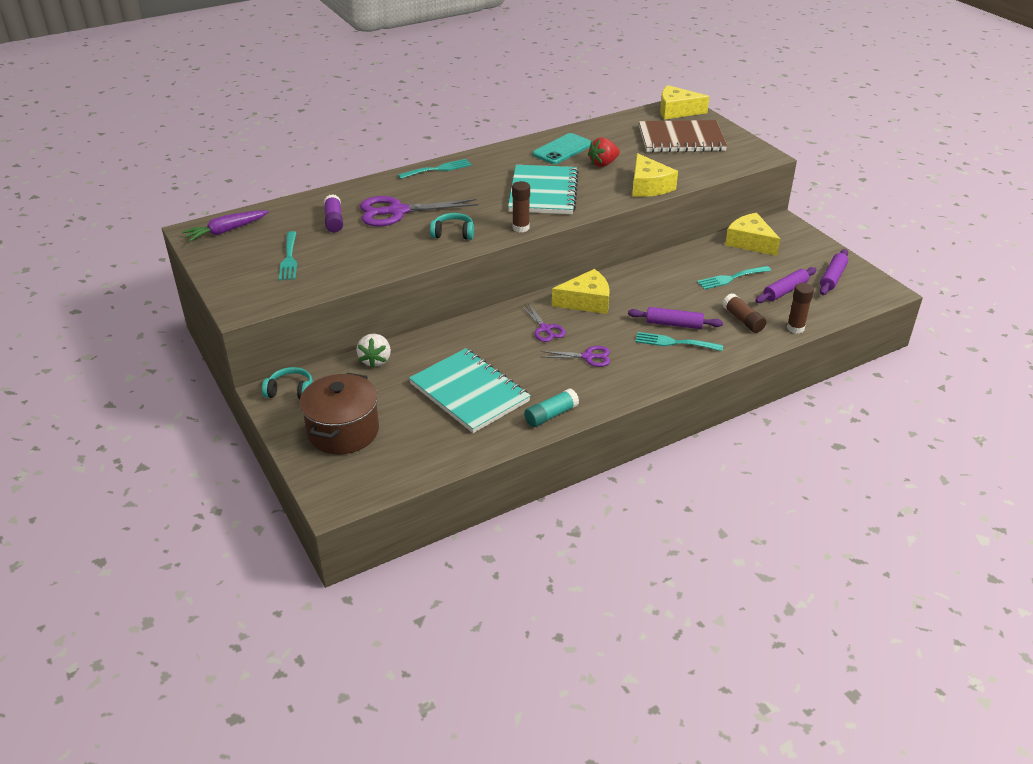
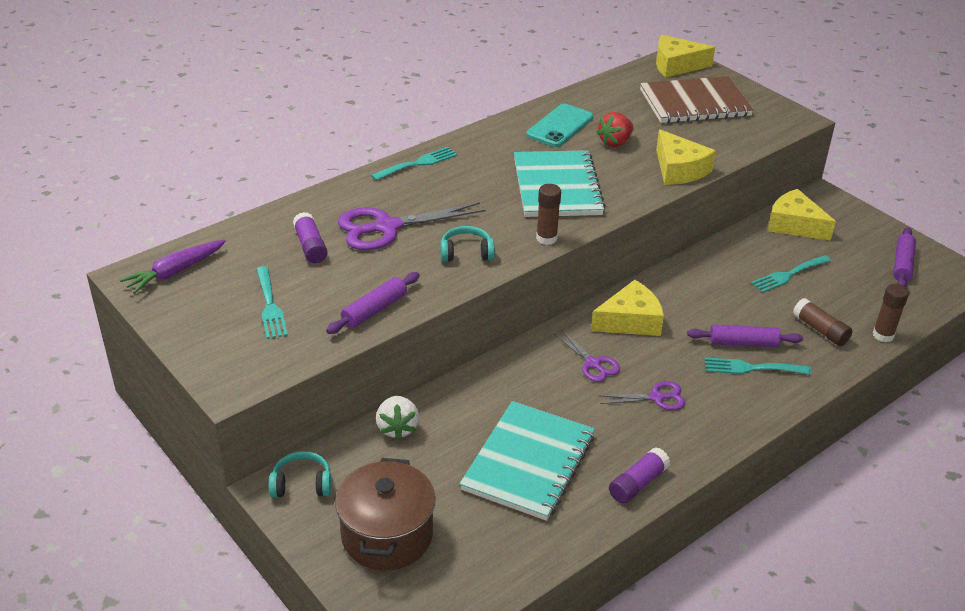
camera: 10 degrees left, 0 degrees up
(469, 393) = (528, 462): turquoise notebook -> turquoise notebook turned 75 degrees clockwise
(551, 415) = (637, 483): turquoise glue stick -> purple glue stick
(785, 291) = (855, 287): purple rolling pin -> purple rolling pin (374, 310)

